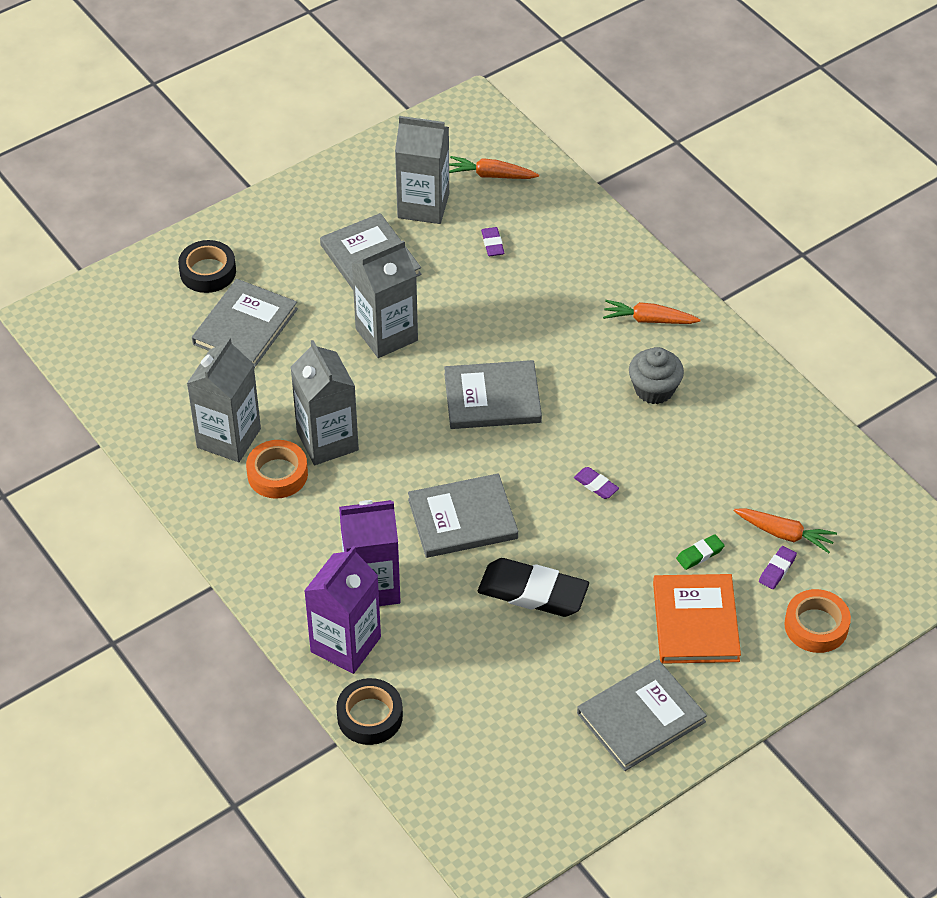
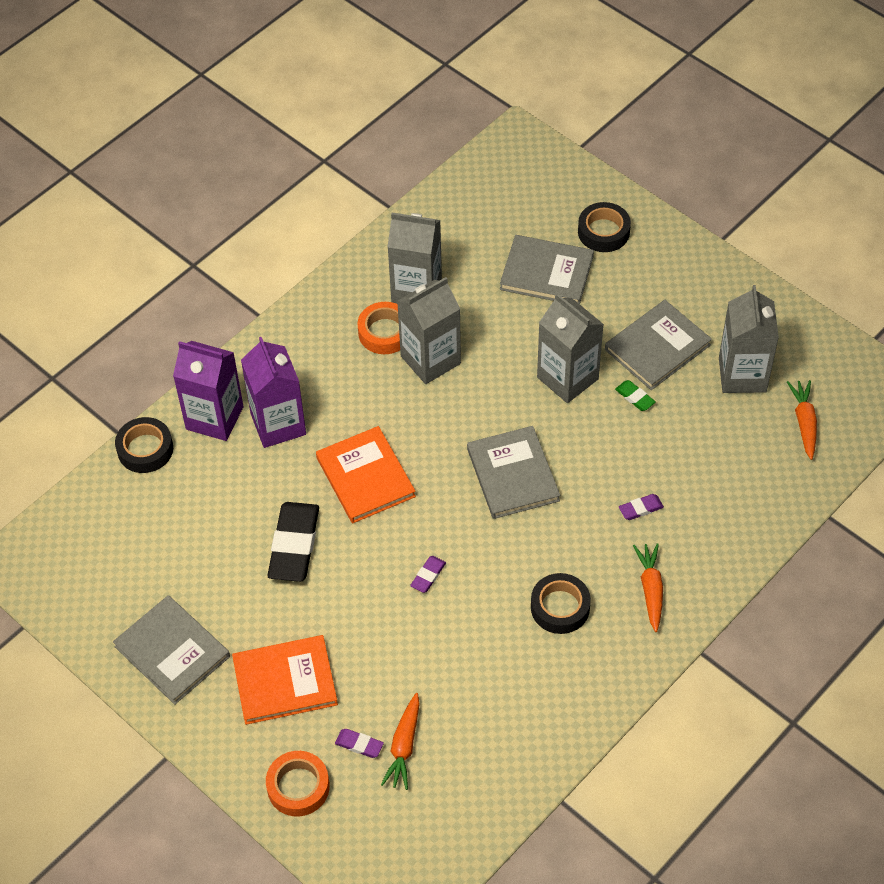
camera: 80 degrees right, 5 degrees up
(462, 519) = (365, 477): grey book -> orange book
(492, 244) = (710, 440): purple eraser -> purple eraser (640, 509)
(654, 389) = (560, 607): grey cupcake -> black tape
(700, 554) = (364, 675): green eraser -> green eraser (635, 397)

